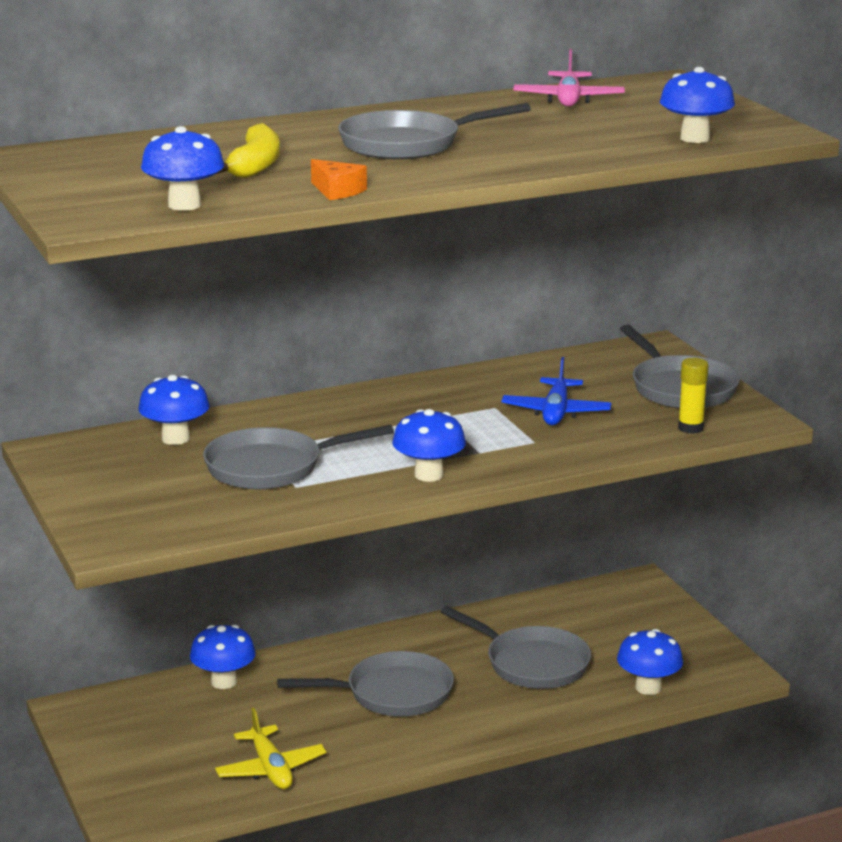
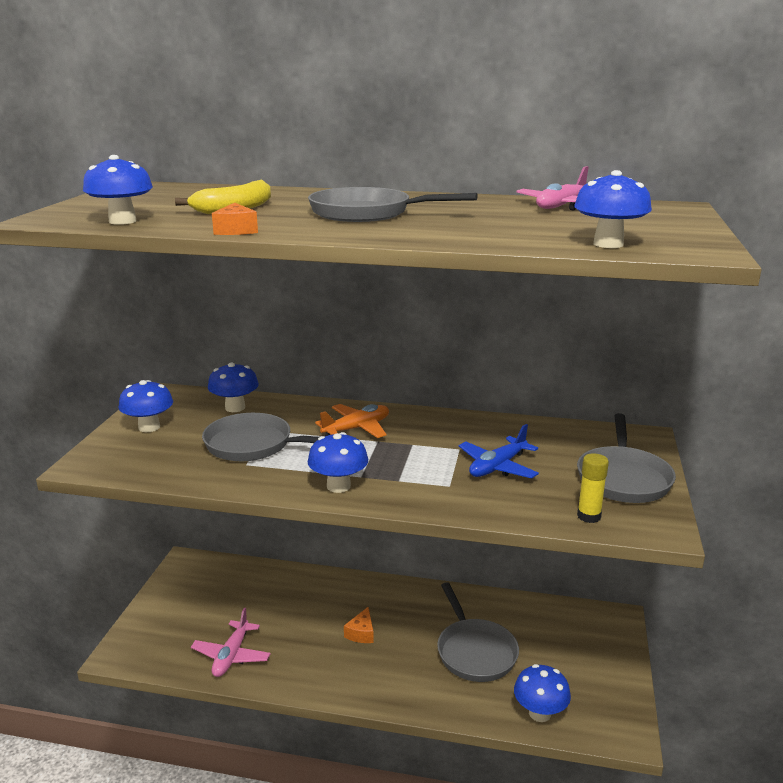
camera: 35 degrees right, 0 degrees up
(224, 682) = (278, 579): blue mushroom -> blue mushroom (149, 427)
(270, 769) = (231, 656): yellow plane -> pink plane
(357, 419) = (356, 428): none -> orange plane
(392, 693) = (361, 633): grey pan -> orange cheese

